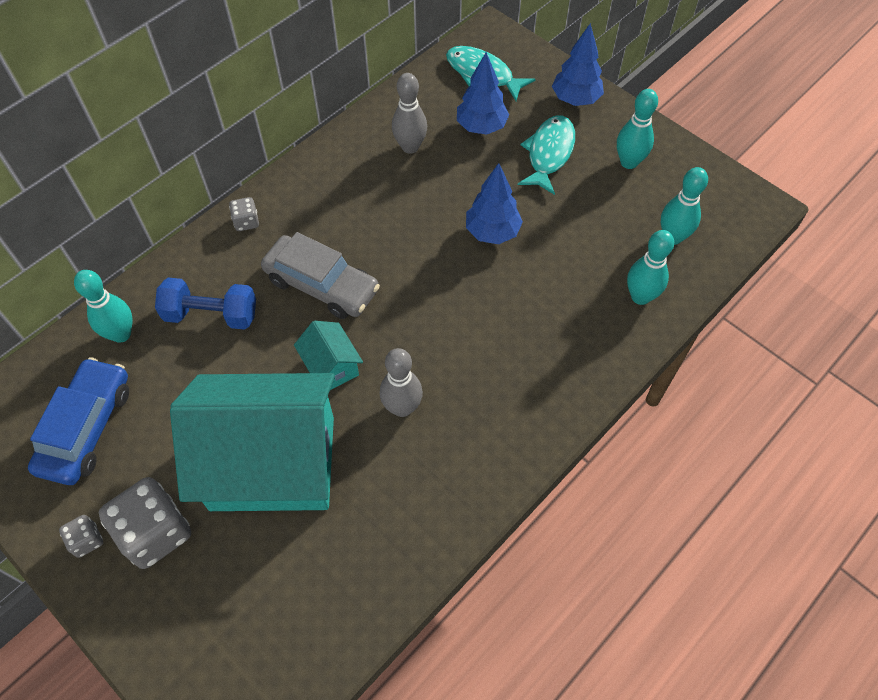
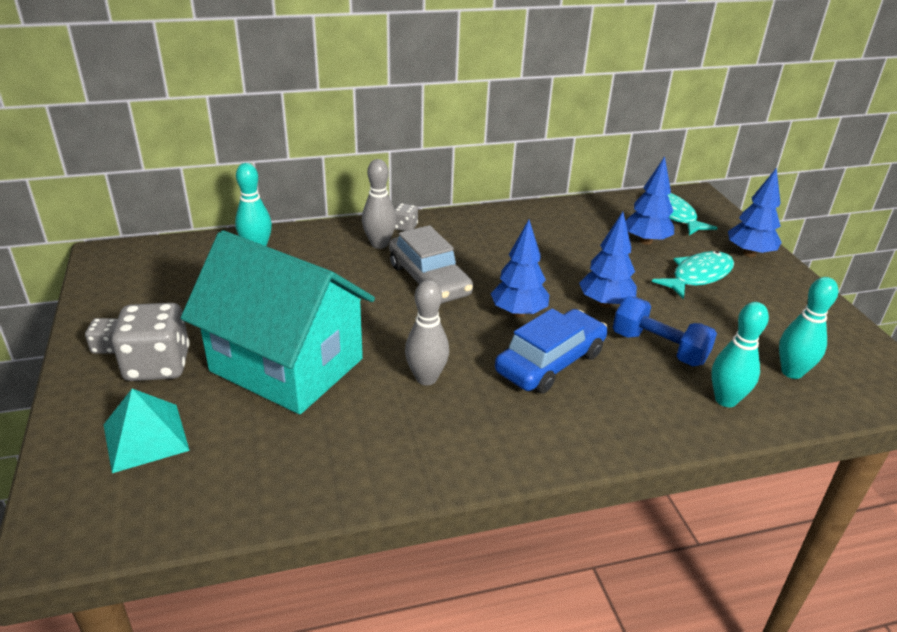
camera: 30 degrees right, 25 degrees down
(87, 428) = (179, 287): blue car -> blue car (550, 362)
(211, 314) = (329, 264): blue dumbbell -> blue dumbbell (659, 348)
(217, 612) = (145, 437): none -> turquoise pyramid
(331, 366) = (391, 328): turquoise house -> none
(410, 147) = (573, 232): grey bowling pin -> grey bowling pin (379, 244)
(428, 285) = (518, 313): none -> blue tree
(629, 162) = (777, 307): turquoise bowling pin -> none

